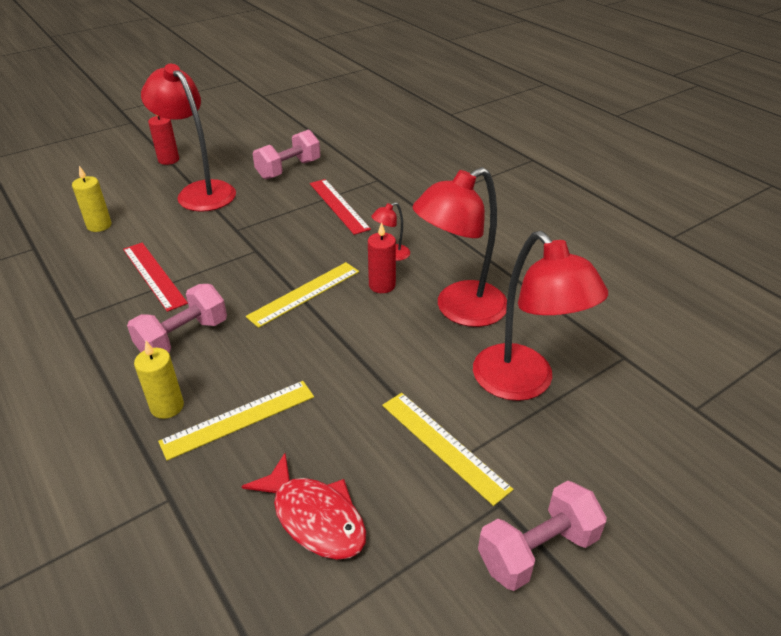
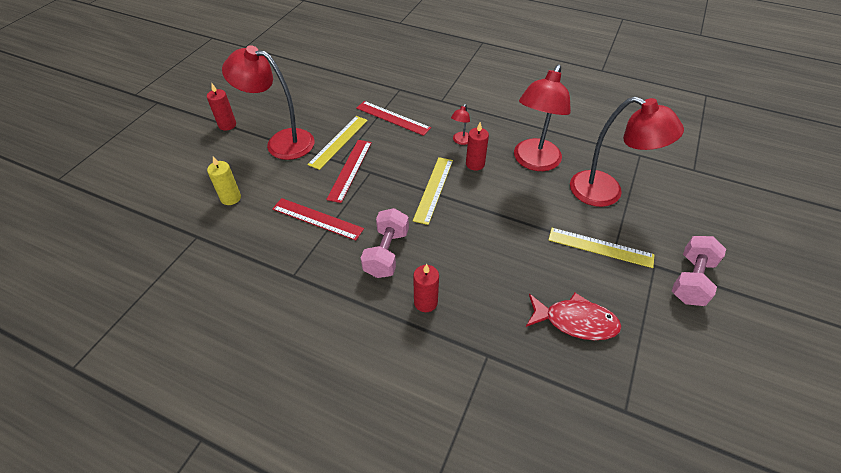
camera: 30 degrees left, 10 degrees up
(167, 406) = (425, 302): yellow candle -> red candle
(237, 241) = (350, 170): none -> red ruler
(239, 419) = (477, 288): yellow ruler -> yellow ruler (338, 142)
(288, 169) = (330, 102): pink dumbbell -> none

